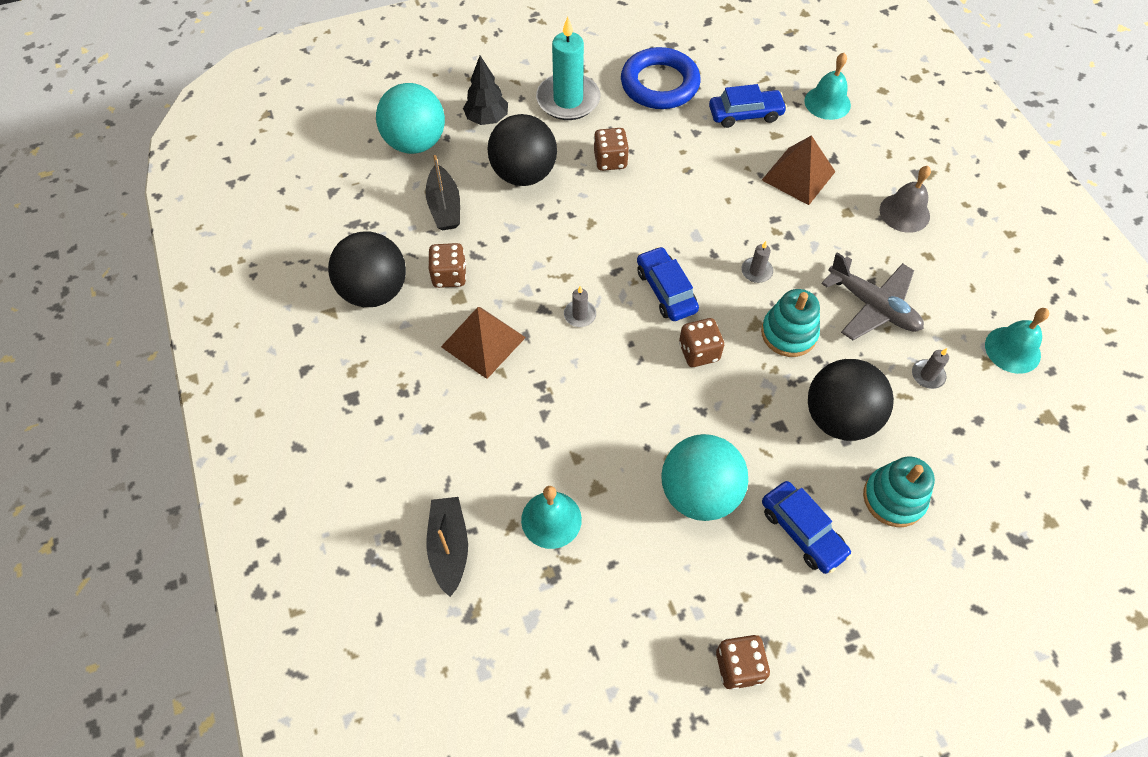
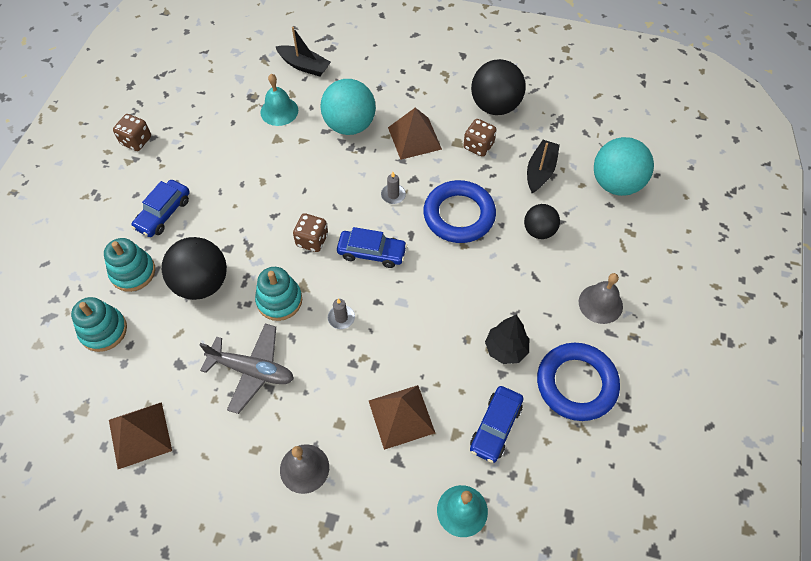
camera: 125 degrees right, 0 degrees up
(444, 207) = (540, 171): black boat -> black boat turned 90 degrees clockwise
(487, 119) = (613, 238): black tree -> black tree (506, 349)
(524, 174) = (539, 231): black ball -> black ball, size x0.60
(558, 244) = (459, 215): none -> blue ring
(568, 100) = (600, 304): turquoise candle -> grey bell
(610, 160) = (514, 293): brown dice -> none
(699, 493) = (229, 181): turquoise ball -> turquoise ball (349, 125)
(802, 531) = (163, 213): blue car -> blue car turned 60 degrees counterclockwise
(872, 306) = (252, 370): grey plane -> grey plane turned 150 degrees counterclockwise
(927, 375) = (177, 360): grey candle -> none
(973, 468) = (103, 330): none -> turquoise stacking toy
(1012, 349) = (140, 435): turquoise bell -> brown pyramid

